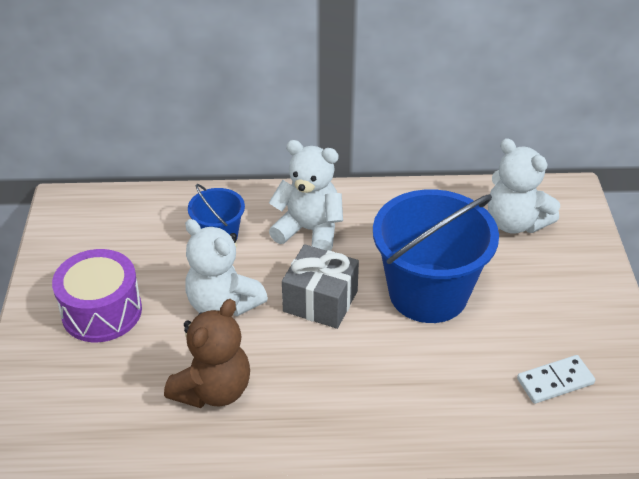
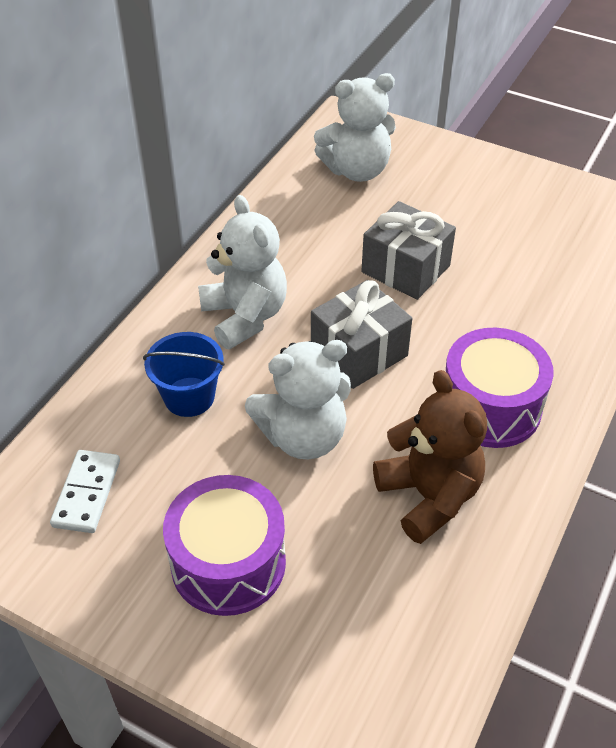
camera: 60 degrees left, 5 degrees up
(309, 230) = (245, 316): white teddy bear -> white teddy bear turned 105 degrees clockwise
(321, 395) = (490, 407): none -> purple drum
(428, 293) = (405, 269): blue bucket -> grey gift
(555, 381) = (567, 240): white domino -> white domino (86, 493)

